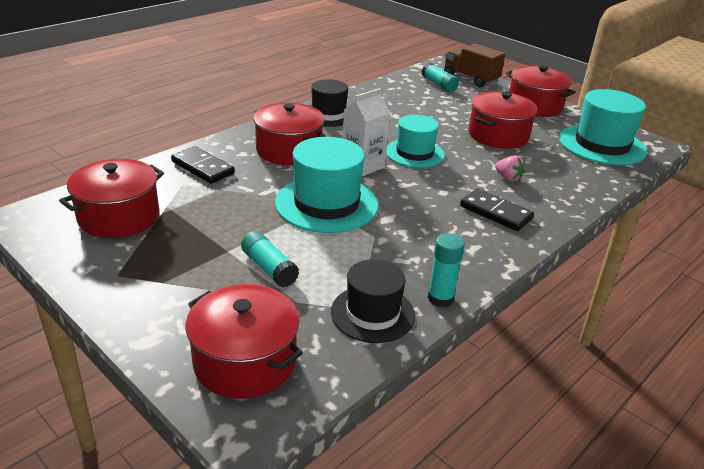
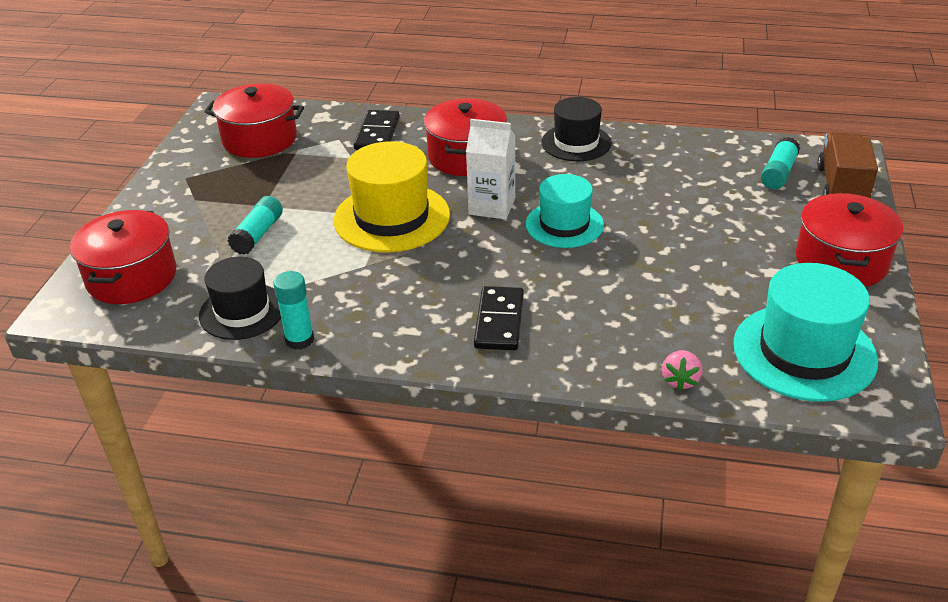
camera: 60 degrees right, 5 degrees up
(326, 204) = (392, 217): turquoise hat -> yellow hat
(498, 135) = (698, 262): red pot -> none
(508, 178) = (592, 305): pink strawberry -> pink strawberry (680, 380)

